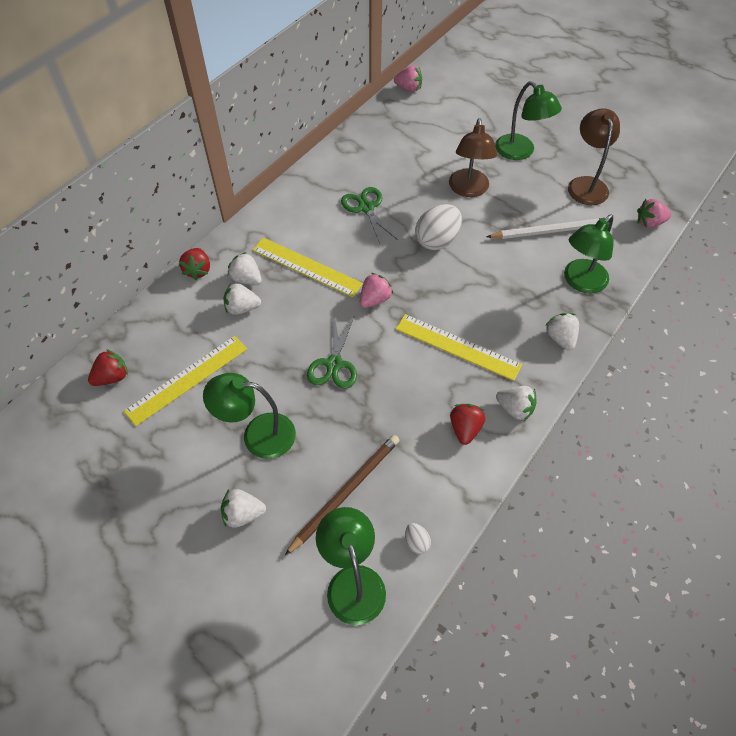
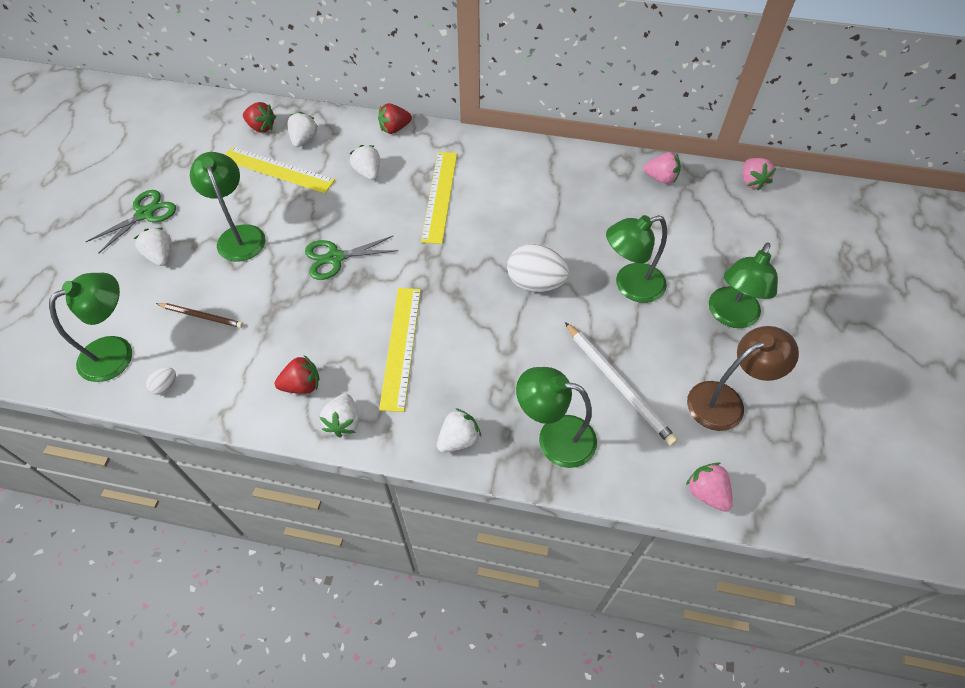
camera: 65 degrees right, 0 degrees up
(246, 279) = (402, 162): white strawberry -> white strawberry (304, 139)
(346, 492) = (201, 316): brown pencil -> brown pencil, size x0.61
(366, 207) = (544, 211): green scissors -> green scissors (145, 214)
(375, 299) = (427, 260): pink strawberry -> pink strawberry (661, 178)
(468, 190) = (630, 286): brown lamp -> green lamp

